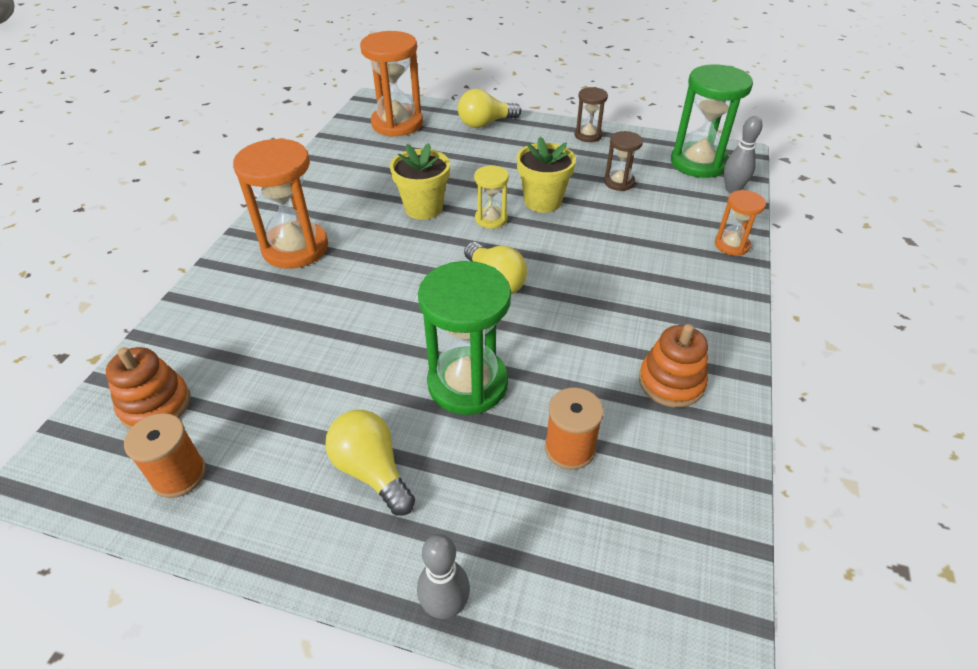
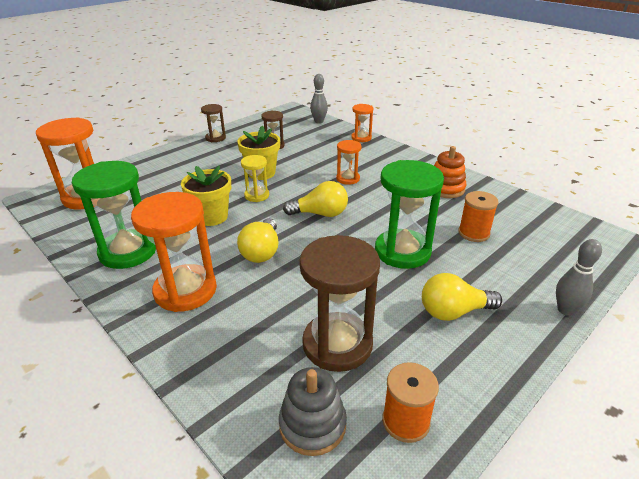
camera: 60 degrees left, 10 degrees down
(156, 405) = (312, 425): orange stacking toy -> grey stacking toy
(268, 383) = (337, 344): none -> brown hourglass
(485, 124) = (147, 164): yellow light bulb -> yellow light bulb (262, 251)
(600, 274) = (348, 179): none -> orange hourglass
(698, 163) = (286, 120): green hourglass -> green hourglass (128, 251)

